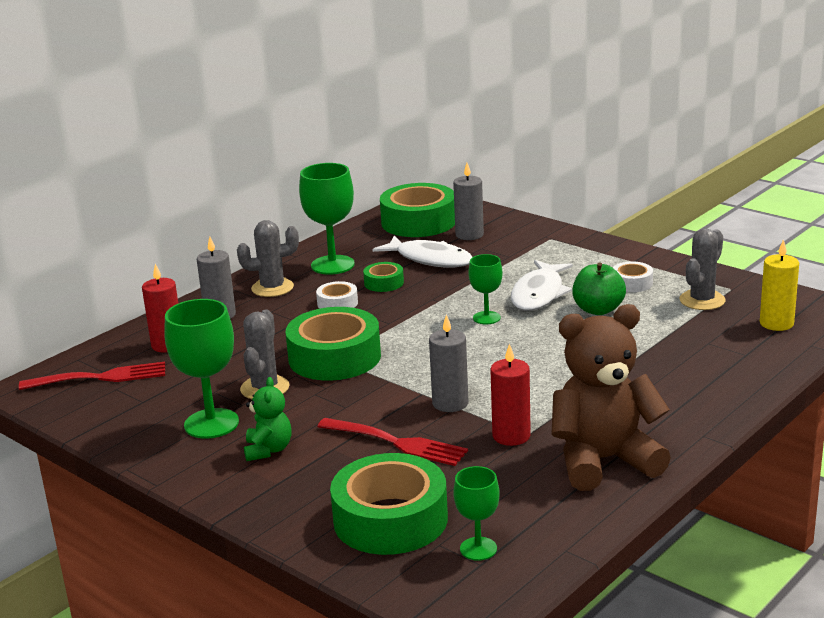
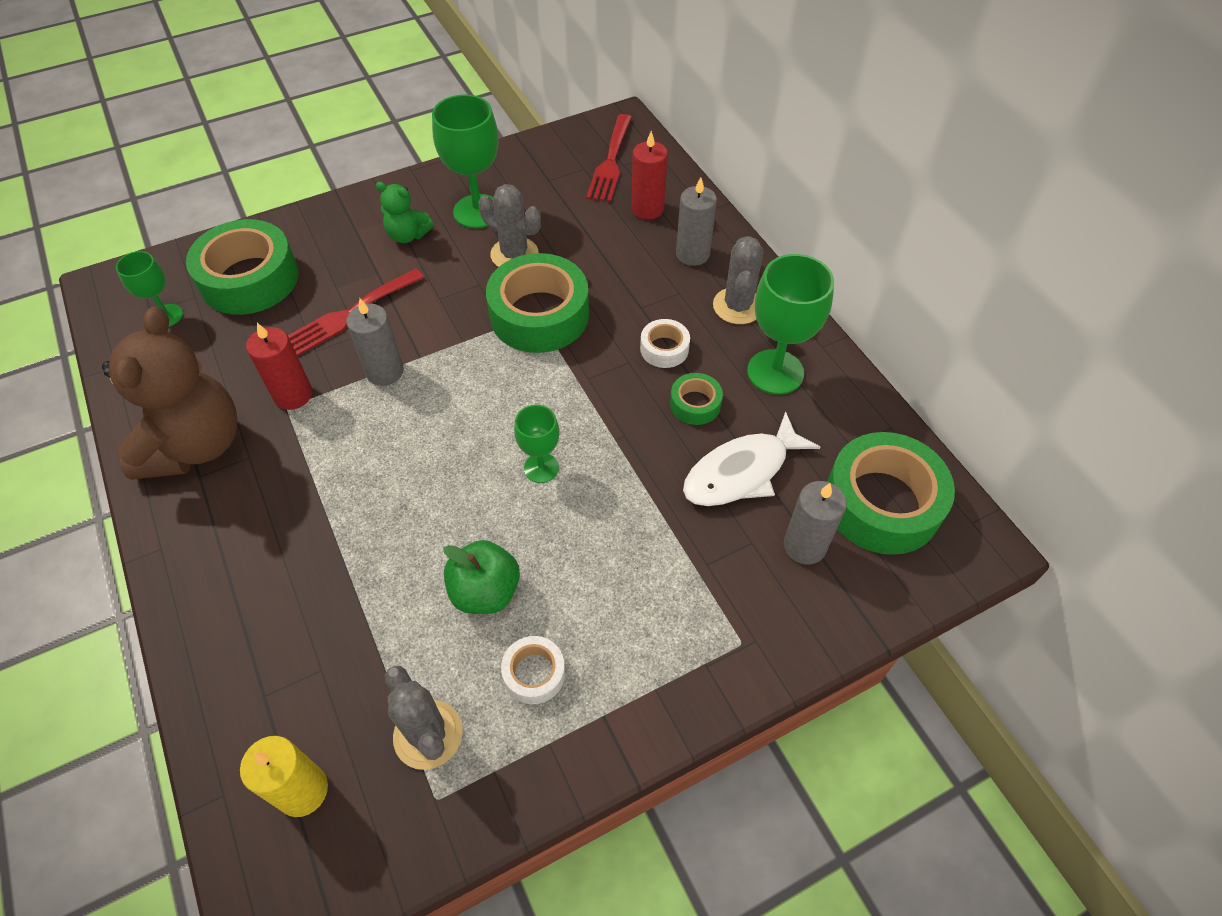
camera: 110 degrees right, 30 degrees up
(539, 294) = (569, 547): white fish -> none

